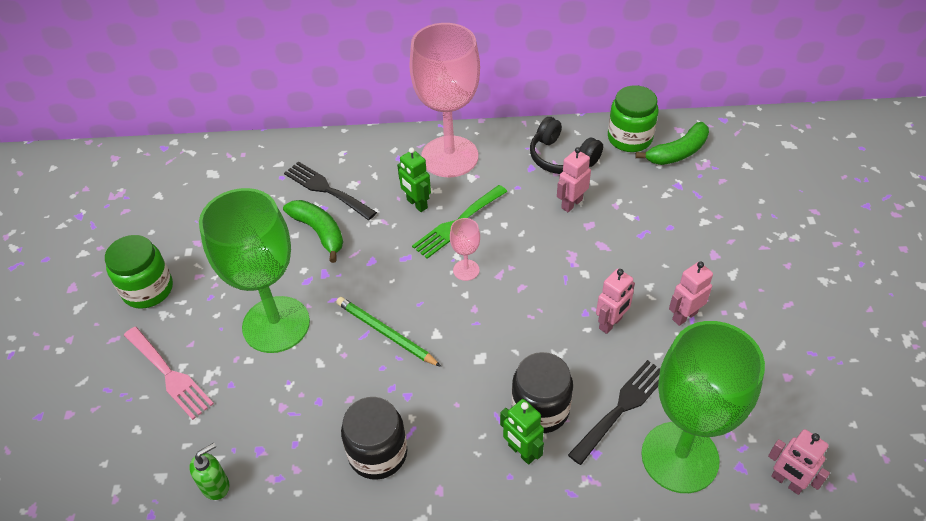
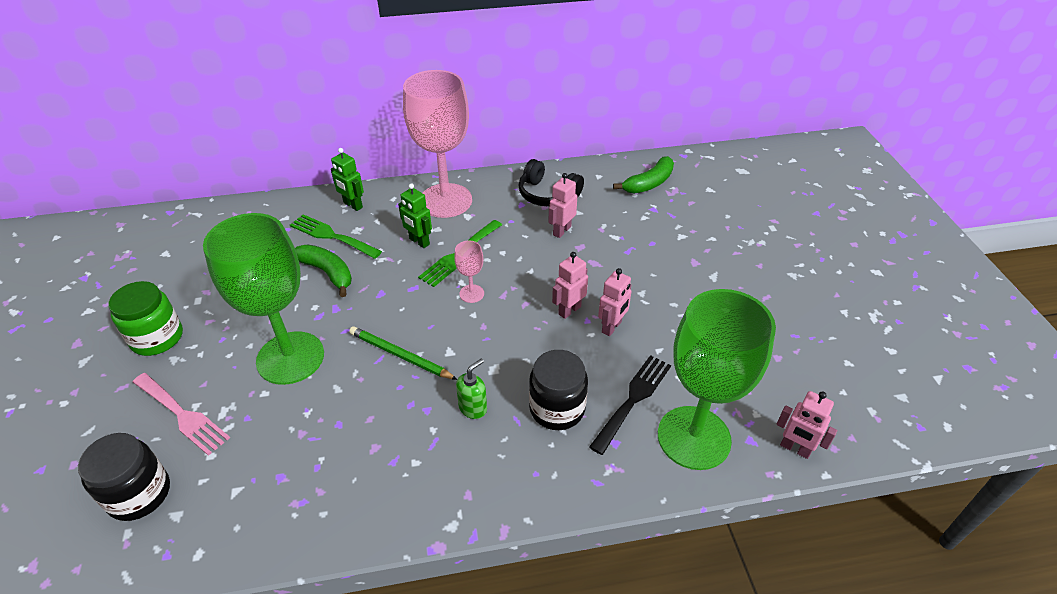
camera: 10 degrees left, 5 degrees down
(216, 485) = (236, 517): green soap dispenser -> green soap dispenser (473, 408)
(326, 189) = (332, 236): black fork -> green fork
(378, 453) = (402, 466): black jar -> black jar (139, 494)
(521, 452) = (544, 449): green robot -> green robot (353, 205)
(629, 138) = (605, 175): green jar -> none
(684, 316) = (677, 315): pink robot -> pink robot (569, 310)

